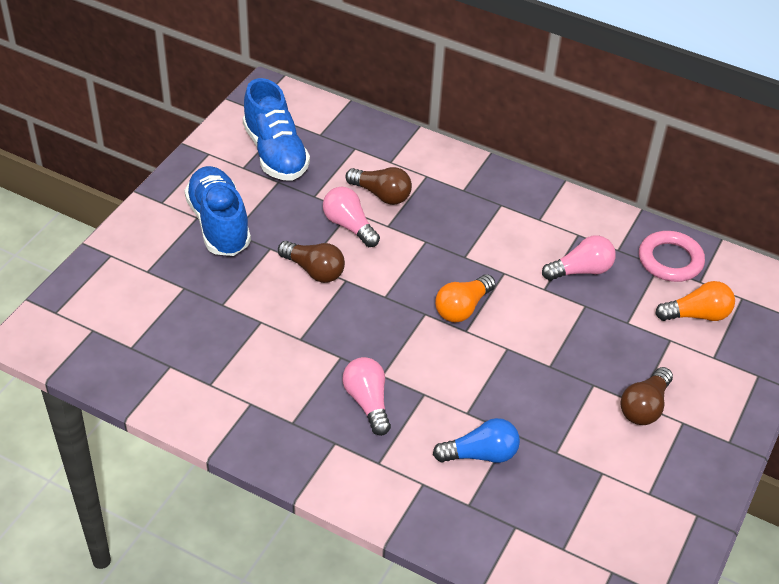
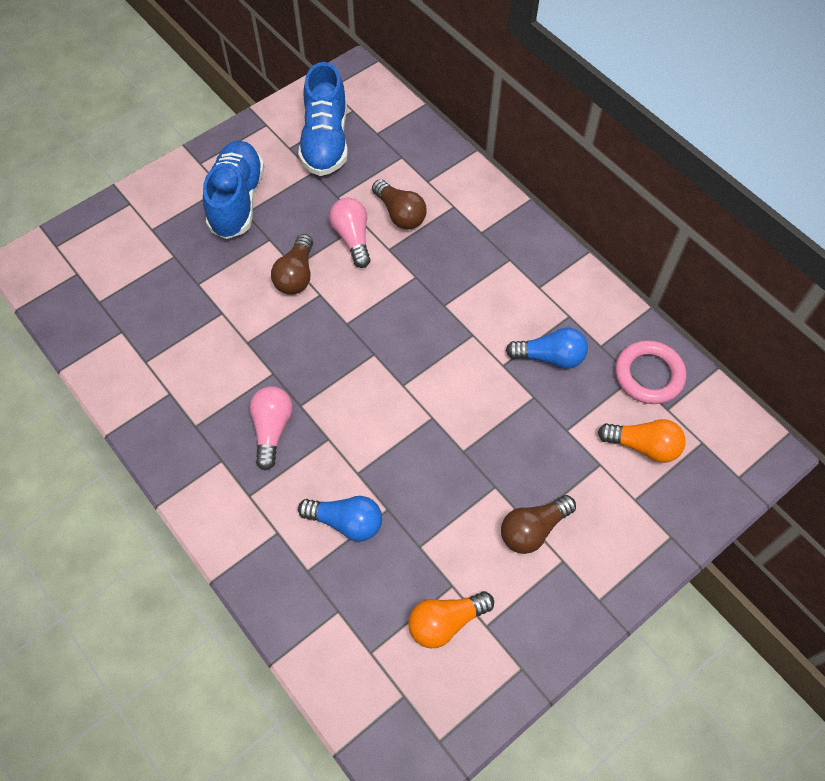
camera: 25 degrees right, 15 degrees up
(314, 270) = (296, 275): brown light bulb -> brown light bulb turned 45 degrees clockwise
(462, 308) = (412, 360): orange light bulb -> orange light bulb (445, 622)
(581, 270) = (550, 357): pink light bulb -> blue light bulb

